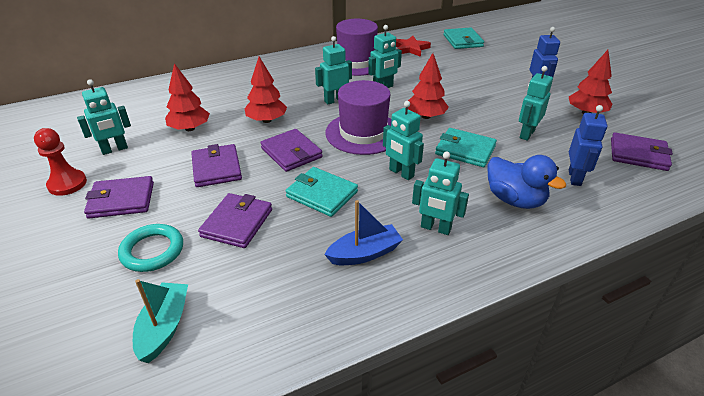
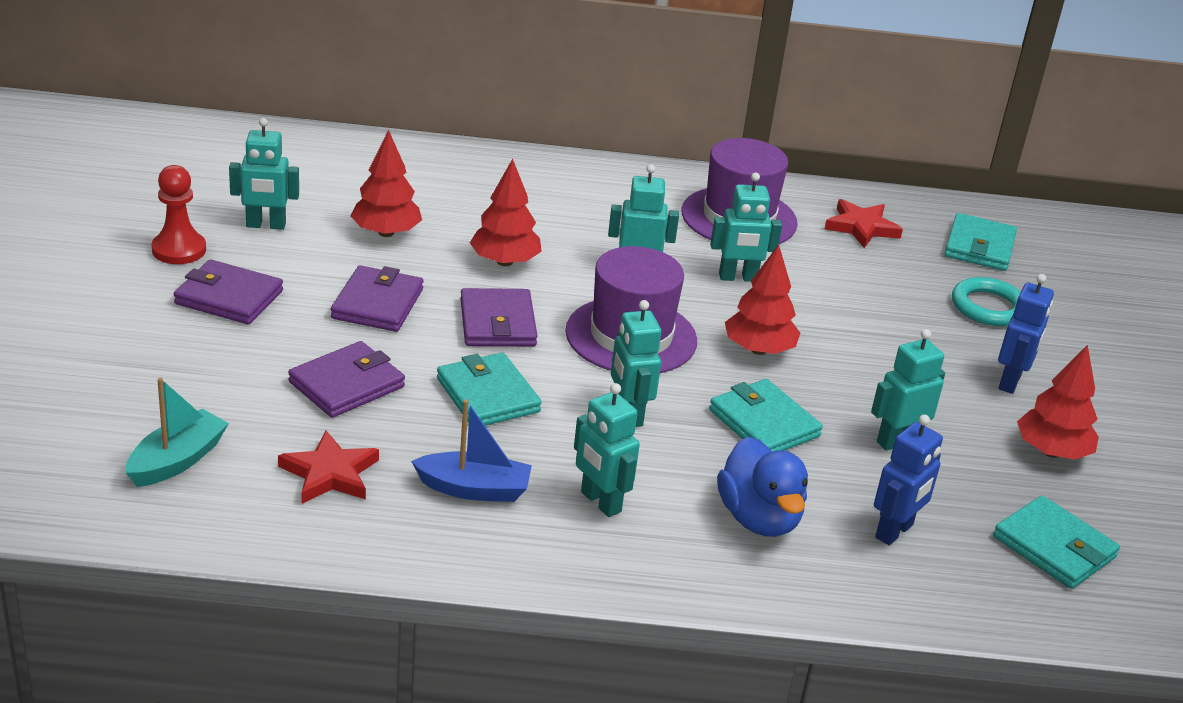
camera: 25 degrees right, 5 degrees down
(152, 251) = (222, 374): turquoise ring -> turquoise ring (988, 307)
(273, 286) = (330, 473): none -> red star
(638, 154) = (1054, 547): purple wallet -> turquoise wallet

